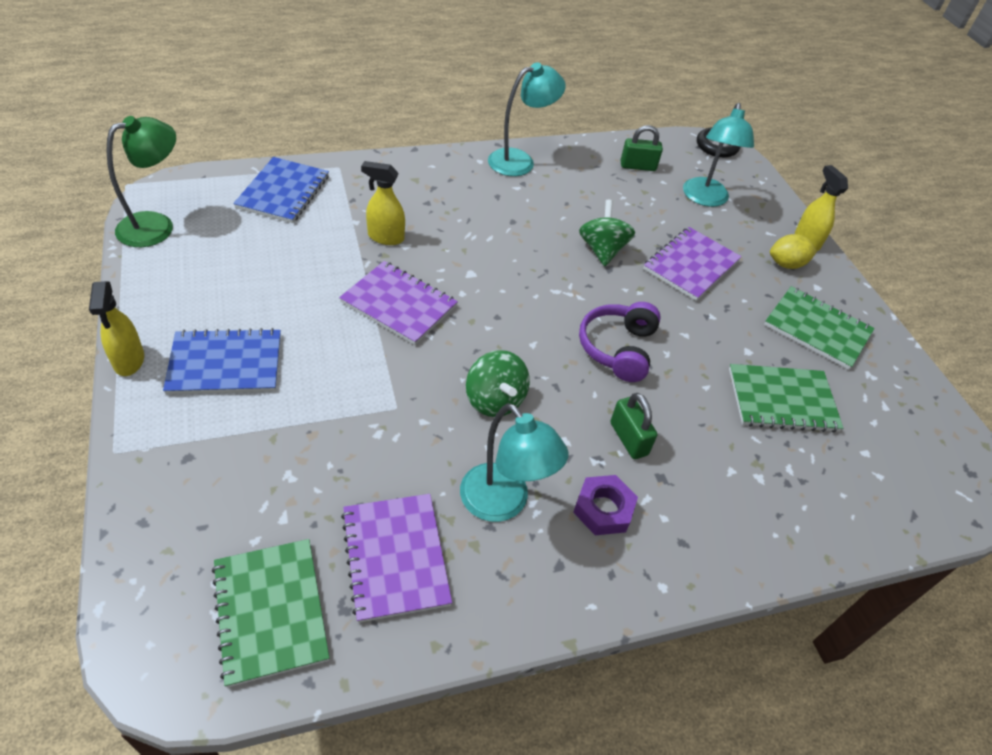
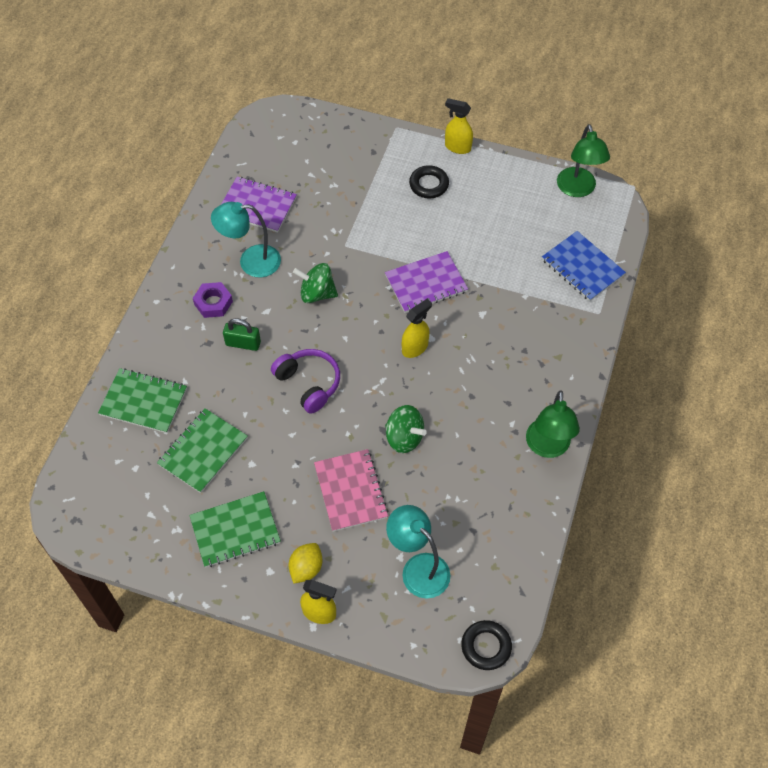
camera: 130 degrees right, 10 degrees up
(225, 364) = (429, 185): blue notebook -> black ring
(270, 611) = (267, 154): green notebook -> green notebook (143, 402)
(385, 237) = (497, 306): yellow spray bottle -> yellow spray bottle (415, 348)
(520, 161) = (547, 447): turquoise lamp -> green lamp
(638, 166) = (492, 543): green padlock -> none
(691, 265) = (350, 491): purple notebook -> pink notebook

